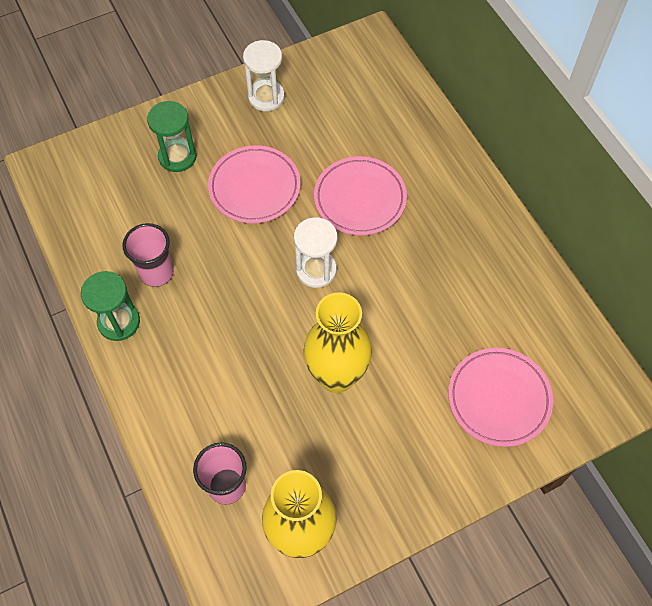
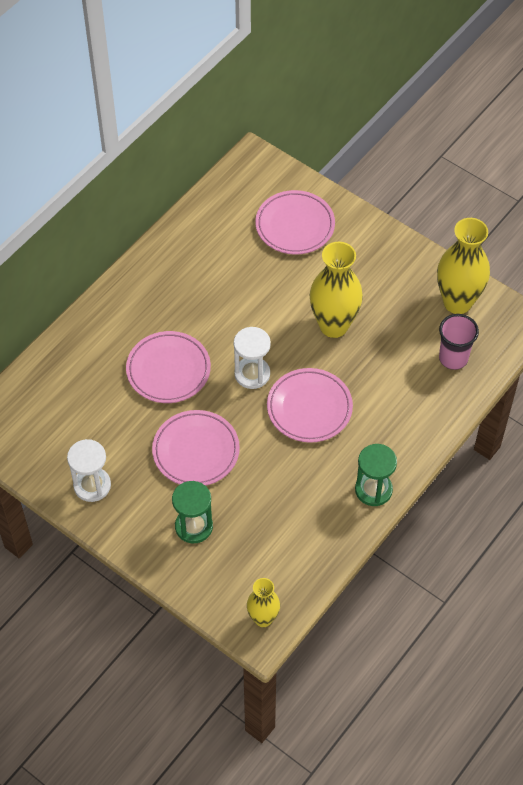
camera: 115 degrees left, 5 degrees down
(55, 174) = (263, 618): none -> yellow vase
(156, 273) = (316, 485): pink cup -> none
(246, 305) = (309, 408): none -> pink plate

